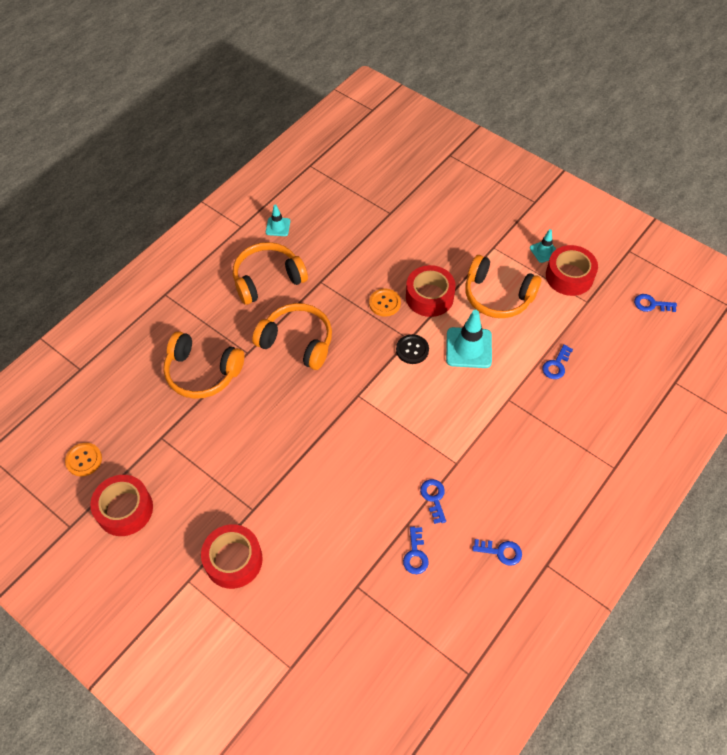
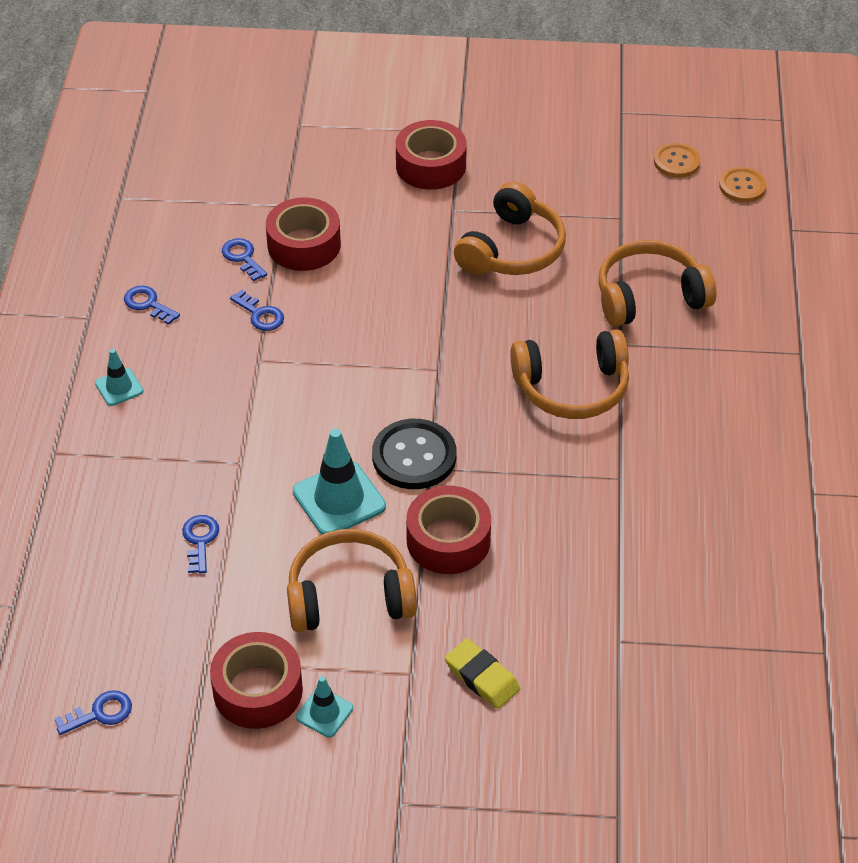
camera: 145 degrees right, 10 degrees down
(125, 509) = (584, 148): red tape -> red tape (304, 245)
(267, 279) = (693, 442): orange headphones -> orange headphones (512, 249)
(278, 227) = (761, 522): turquoise traffic cone -> turquoise traffic cone (119, 387)
(384, 303) = (503, 497): orange button -> orange button (742, 186)
(412, 350) = (414, 456): black button -> black button, size x1.59
(463, 229) = (482, 677): none -> yellow eraser
(501, 552) = (148, 304): blue key -> blue key turned 60 degrees clockwise

